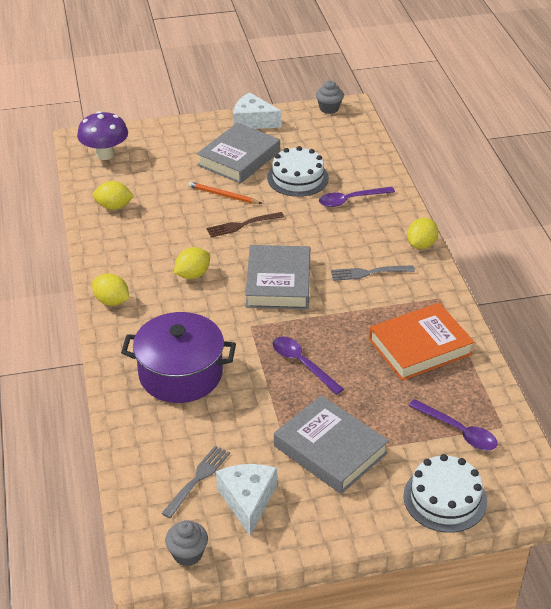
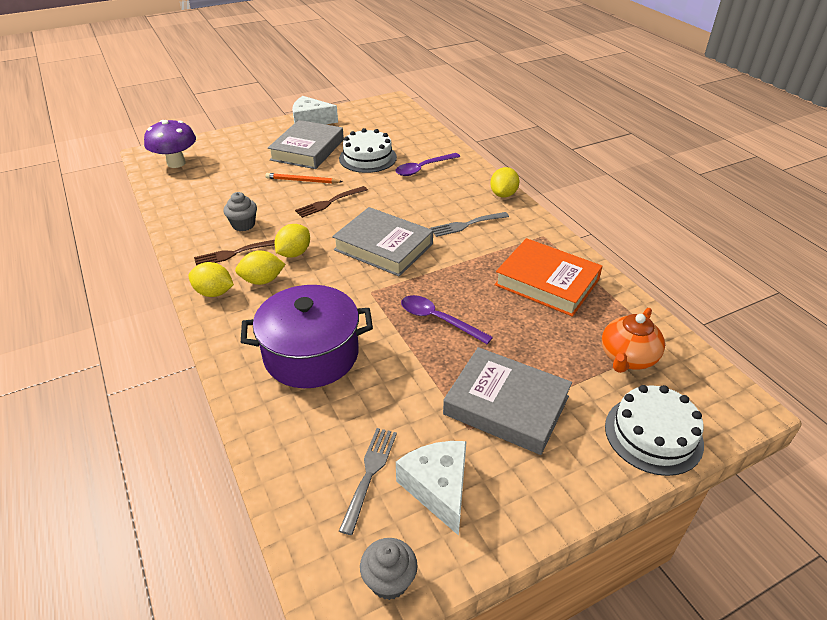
camera: 15 degrees left, 0 degrees up
(114, 207) = (195, 205): yellow lemon -> yellow lemon (262, 280)
(139, 265) = (235, 253): none -> brown fork
(278, 282) = (383, 247): grey book -> grey book turned 45 degrees counterclockwise
(329, 108) = (374, 104): grey cupcake -> grey cupcake (243, 225)
(420, 347) = (547, 282): orange book -> orange book turned 75 degrees clockwise
(458, 431) = (627, 358): purple spoon -> orange teapot

